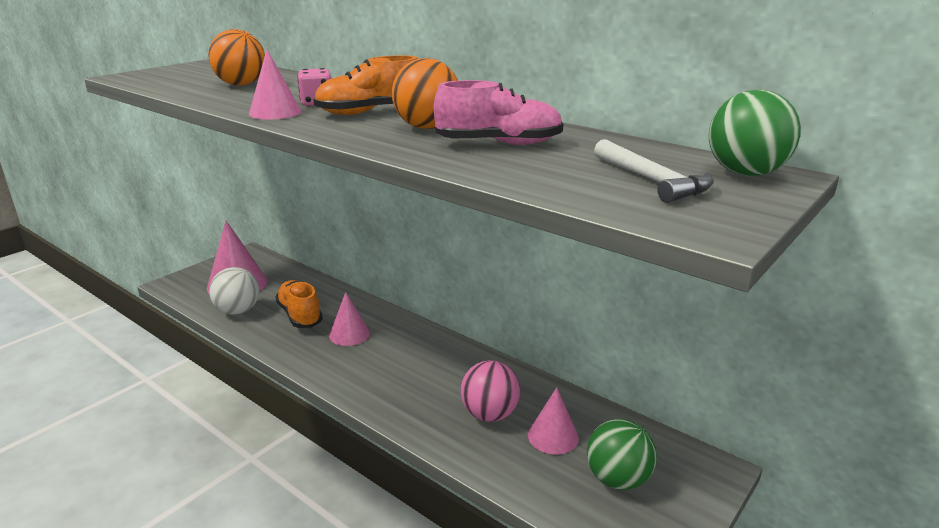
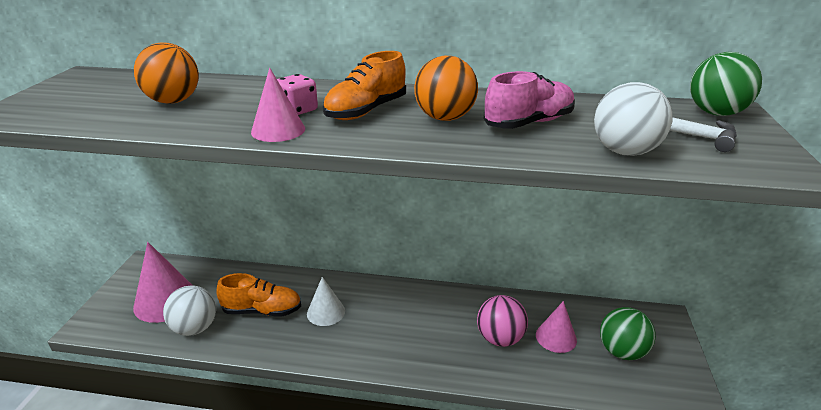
camera: 30 degrees left, 5 degrees up
(300, 315) = (262, 310): orange shoe -> orange shoe turned 150 degrees clockwise
(349, 334) = (326, 312): pink cone -> white cone
(547, 180) = (624, 151): none -> white ball

